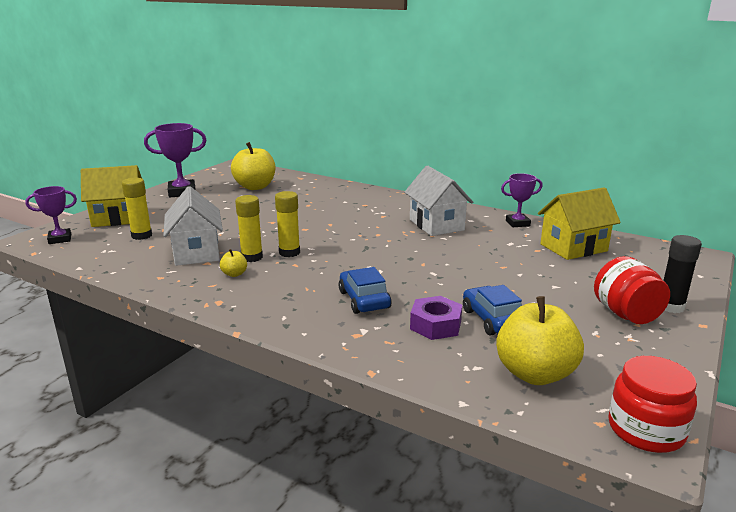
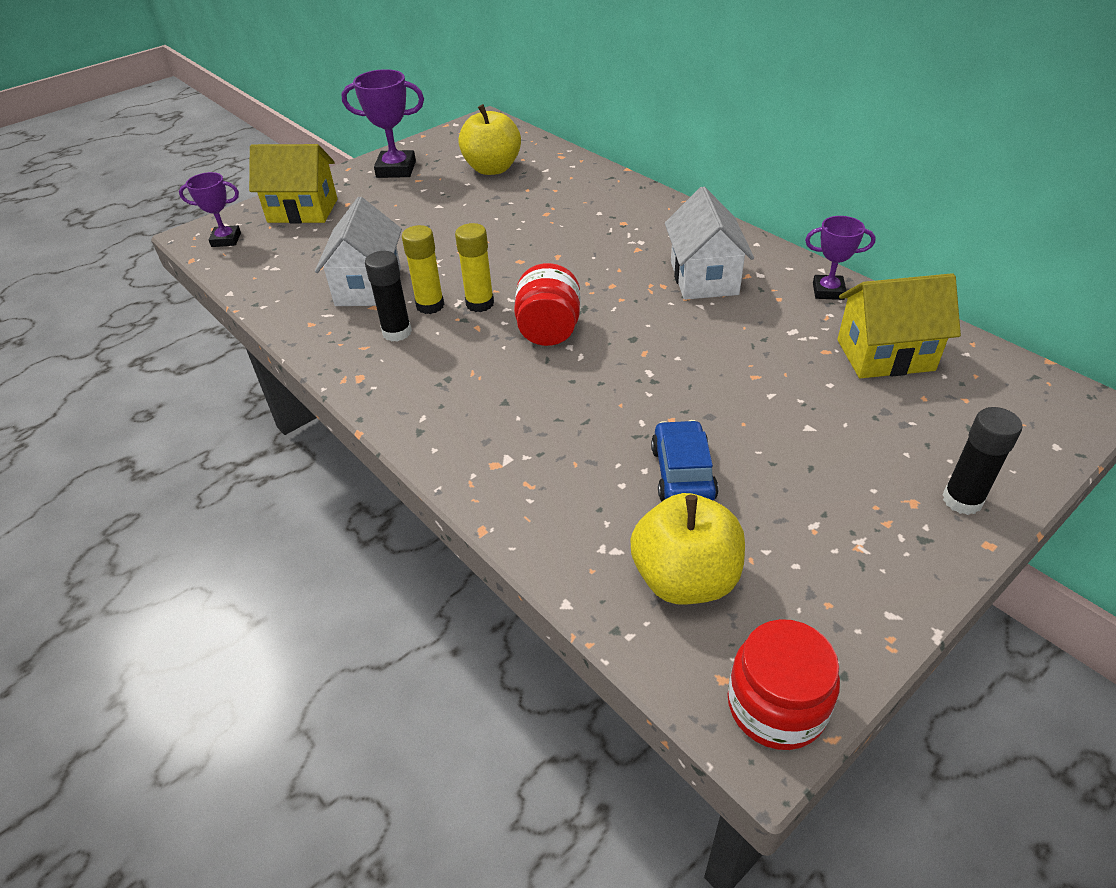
camera: 20 degrees right, 20 degrees up
(141, 236) = (317, 246): yellow glue stick -> none
(234, 274) = (397, 332): yellow apple -> black glue stick
(364, 300) = (533, 406): blue car -> none
(435, 325) = (601, 468): purple nut -> none
(626, 314) = (881, 501): red jar -> red jar (549, 331)

